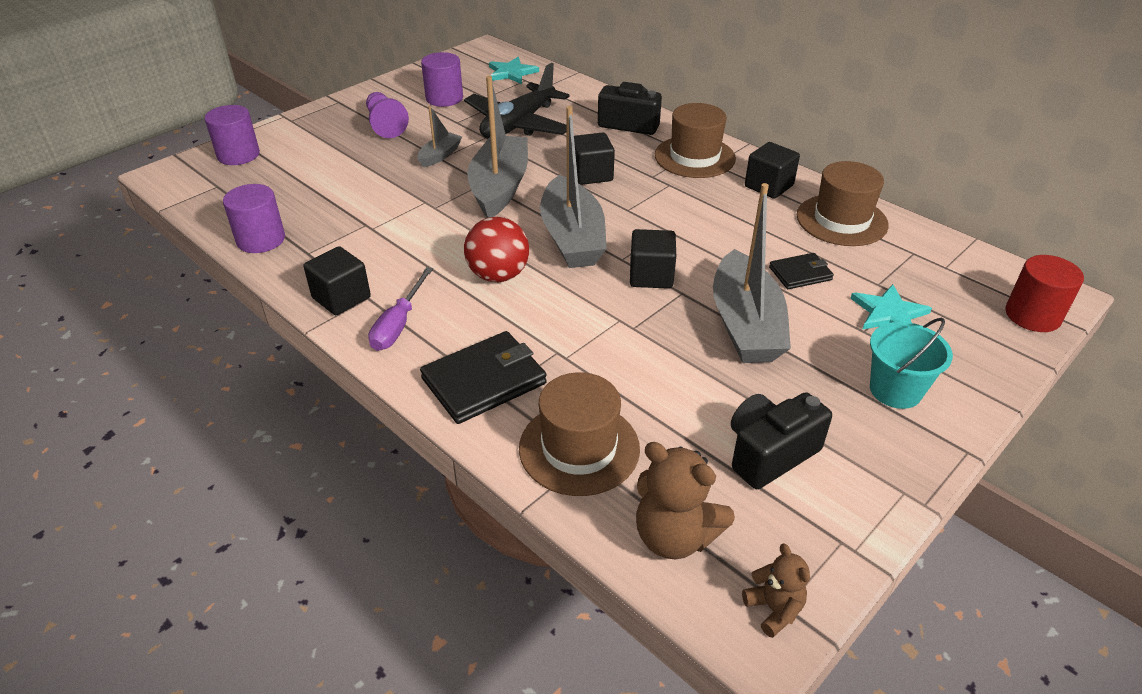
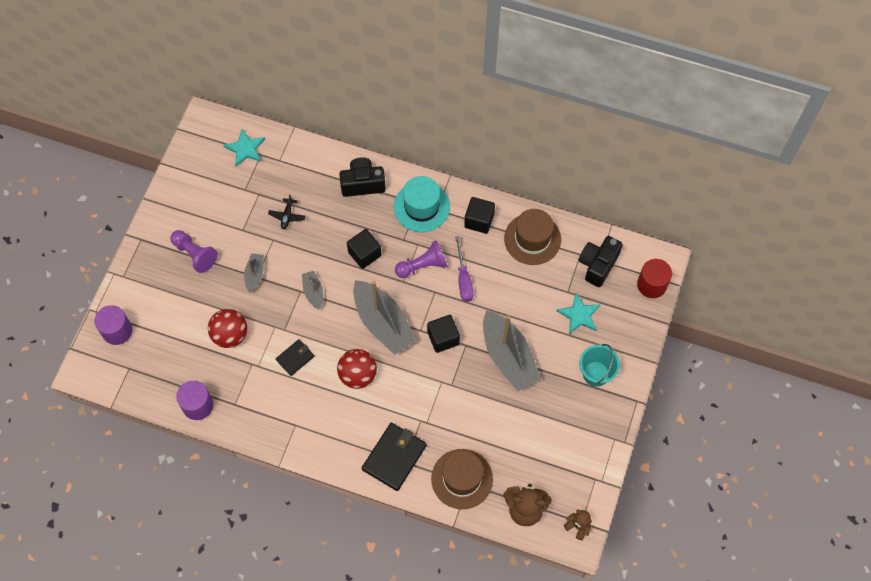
camera: 25 degrees left, 25 degrees up
(341, 298) = (281, 432): black cube -> none
(363, 193) = (230, 335): none -> red ball
(398, 324) = (326, 437): purple screwdriver -> purple screwdriver (463, 279)
(444, 98) = (216, 203): purple cylinder -> none
(499, 187) = (313, 292): grey boat -> grey boat, size x0.48
(518, 125) = (287, 216): black plane -> black plane, size x0.41
(664, 203) = (423, 266): none -> purple pawn
(694, 157) = (421, 207): brown hat -> turquoise hat
(769, 453) = (549, 442): black camera -> black camera (598, 265)
(800, 274) = (524, 300): black wallet -> black wallet (295, 358)

